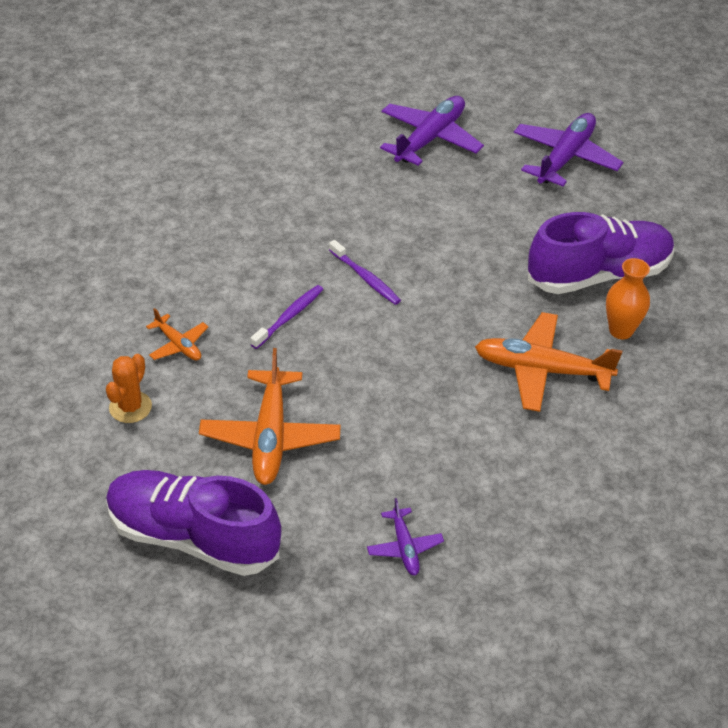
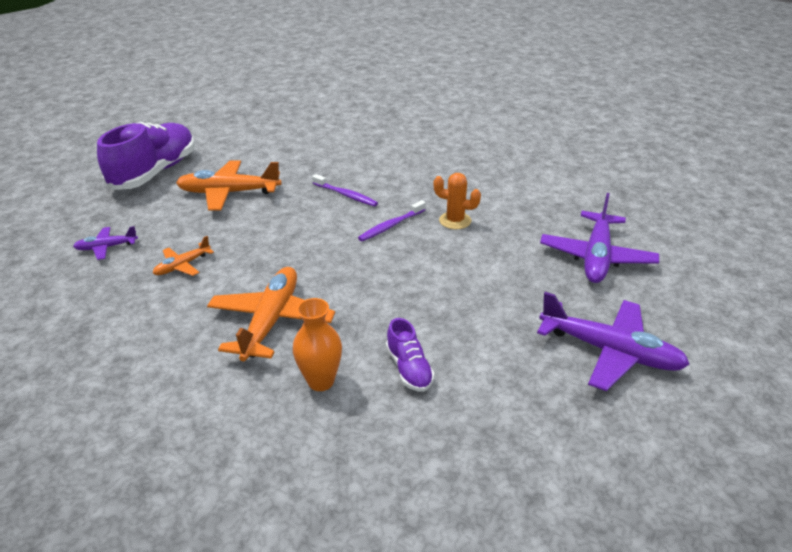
camera: 90 degrees right, 10 degrees down
(130, 407) = (267, 148): orange cactus -> orange cactus (455, 221)
(178, 345) = (320, 158): orange plane -> orange plane (182, 266)
(430, 138) = (596, 257): purple plane -> purple plane turned 75 degrees clockwise
(598, 275) = (409, 369): purple shoe -> purple shoe, size x0.45

